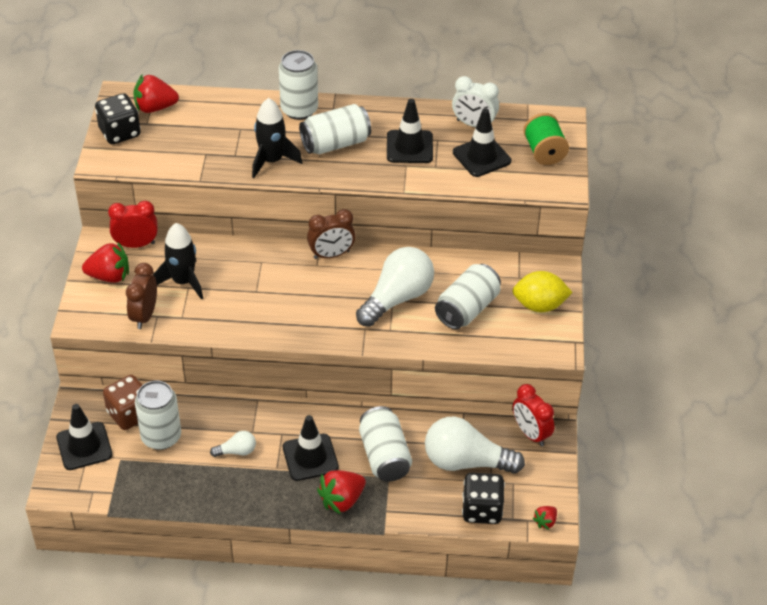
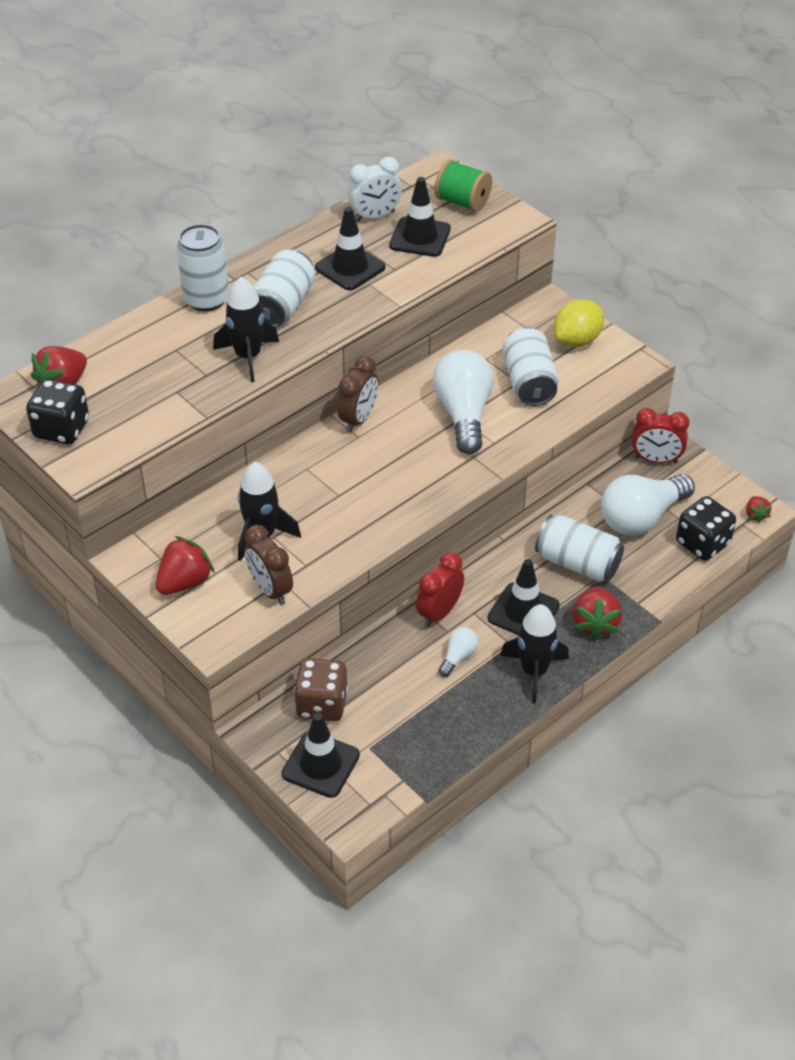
camera: 45 degrees left, 0 degrees up
(136, 244) = (168, 537): red clock -> red clock (439, 613)
(161, 437) = (377, 699): white can -> none
(266, 497) = (534, 671): none -> black rocket

